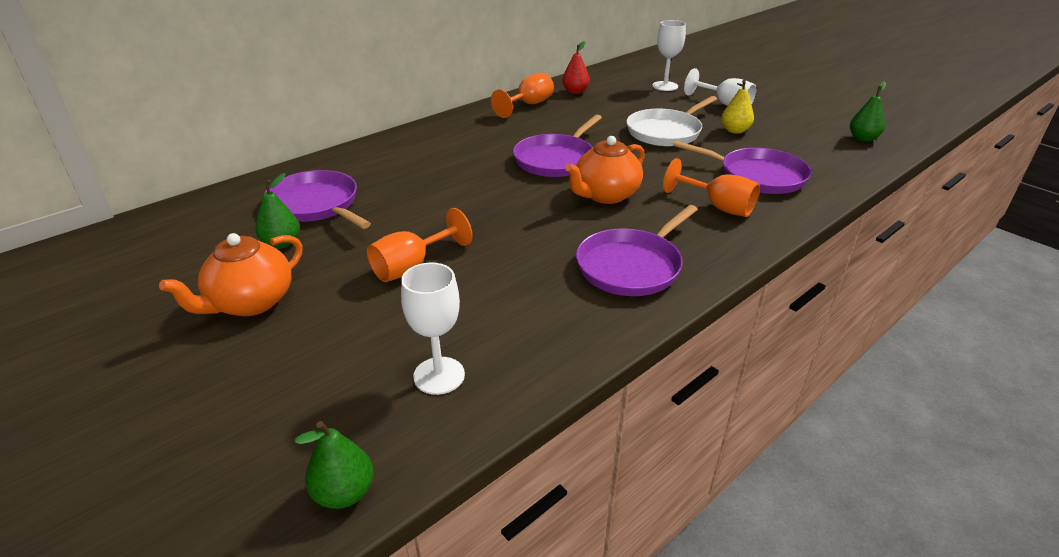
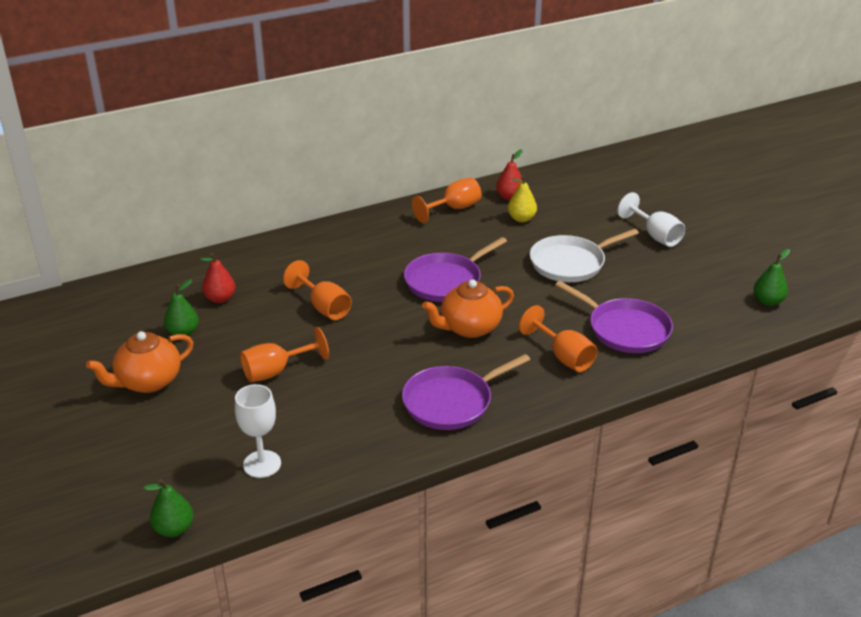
camera: 15 degrees right, 0 degrees up
(316, 205) = (220, 298): purple pan -> red pear
(439, 198) = (324, 307): none -> orange goblet
(665, 86) = (608, 202): white goblet -> none
(735, 131) = (641, 272): yellow pear -> yellow pear (521, 219)

